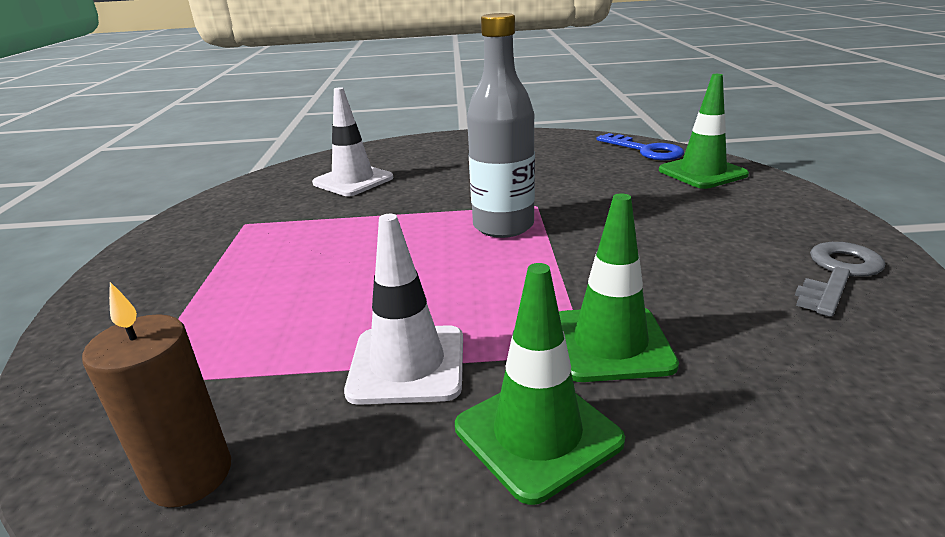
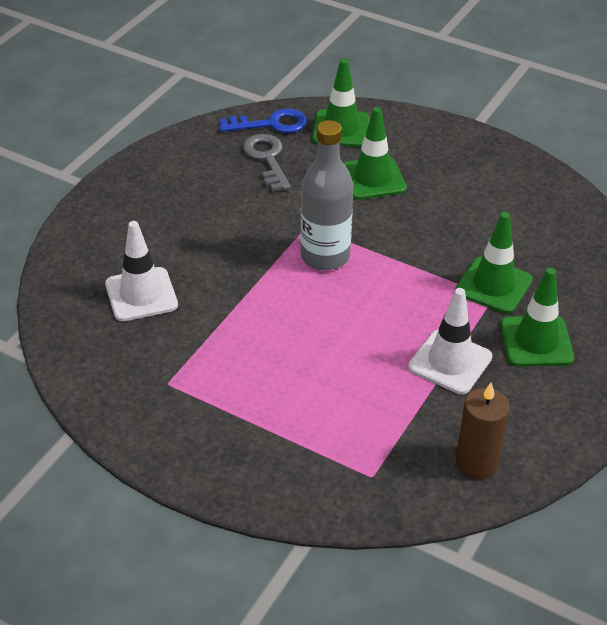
camera: 60 degrees left, 15 degrees up
(662, 207) = (372, 179): none -> green traffic cone
(838, 274) = (505, 176): grey key -> grey key (267, 159)

